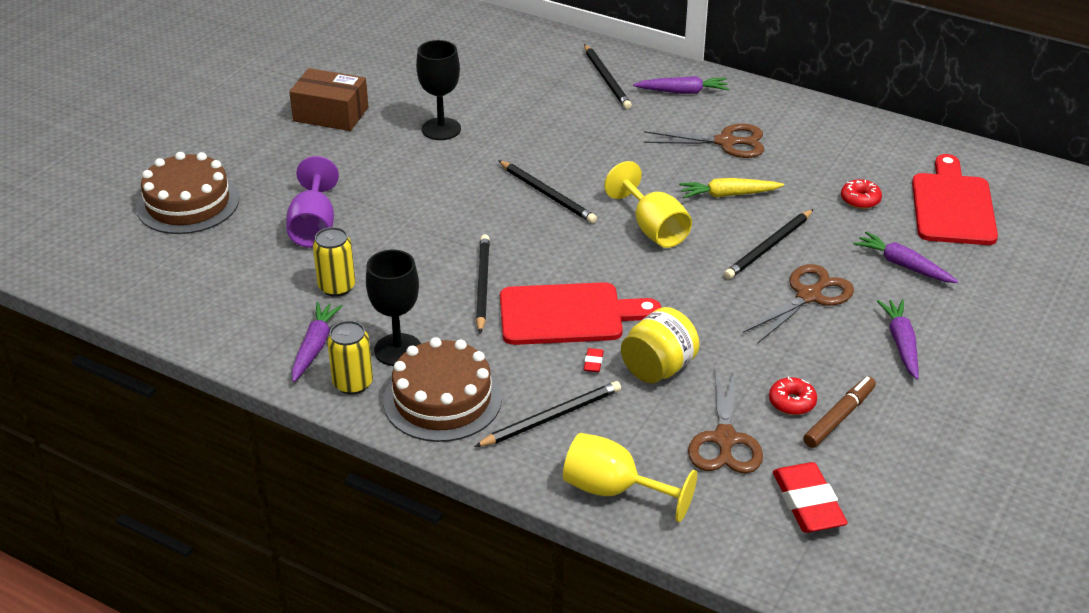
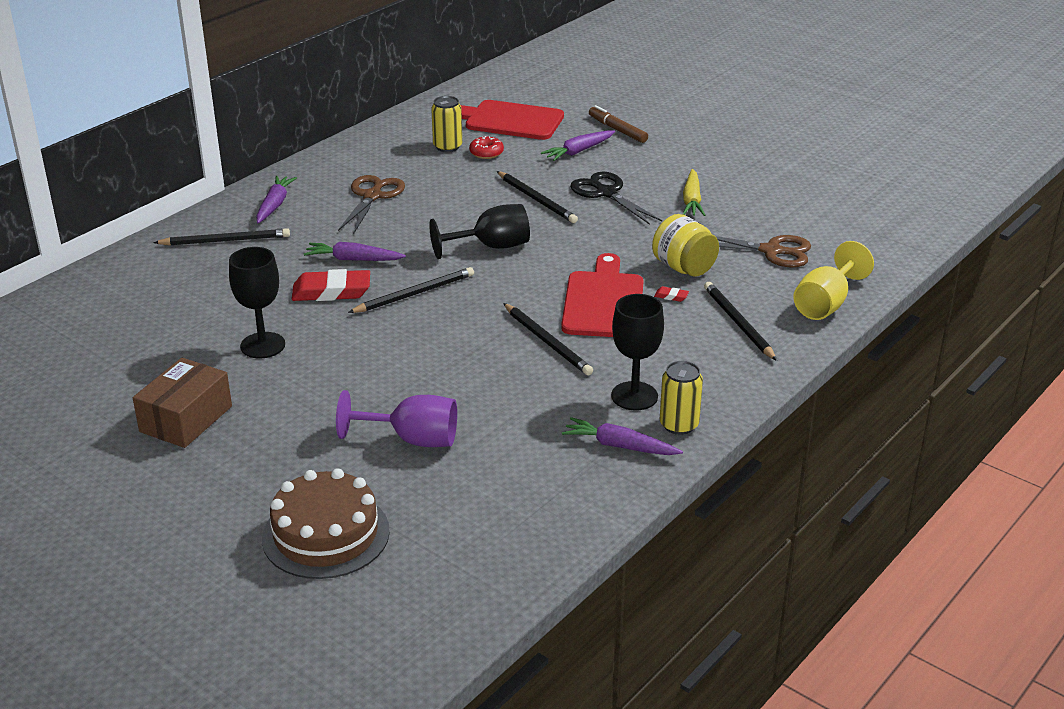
camera: 80 degrees left, 5 degrees down
(337, 287) = (525, 428): yellow can -> yellow can (447, 147)
(442, 399) = (708, 376): brown cake -> none
(482, 285) = (547, 342): black pencil -> black pencil turned 135 degrees counterclockwise
(653, 228) = (491, 247): yellow goblet -> black goblet
(728, 195) = (455, 206): yellow carrot -> yellow carrot (692, 200)
(792, 402) = (732, 219): red donut -> none
(807, 503) = (840, 229): red eraser -> red eraser (331, 291)
(808, 296) = (606, 193): brown scissors -> black scissors
(839, 417) = (751, 204): brown marker -> brown marker (617, 130)
(901, 343) = (672, 168): purple carrot -> purple carrot (353, 259)

